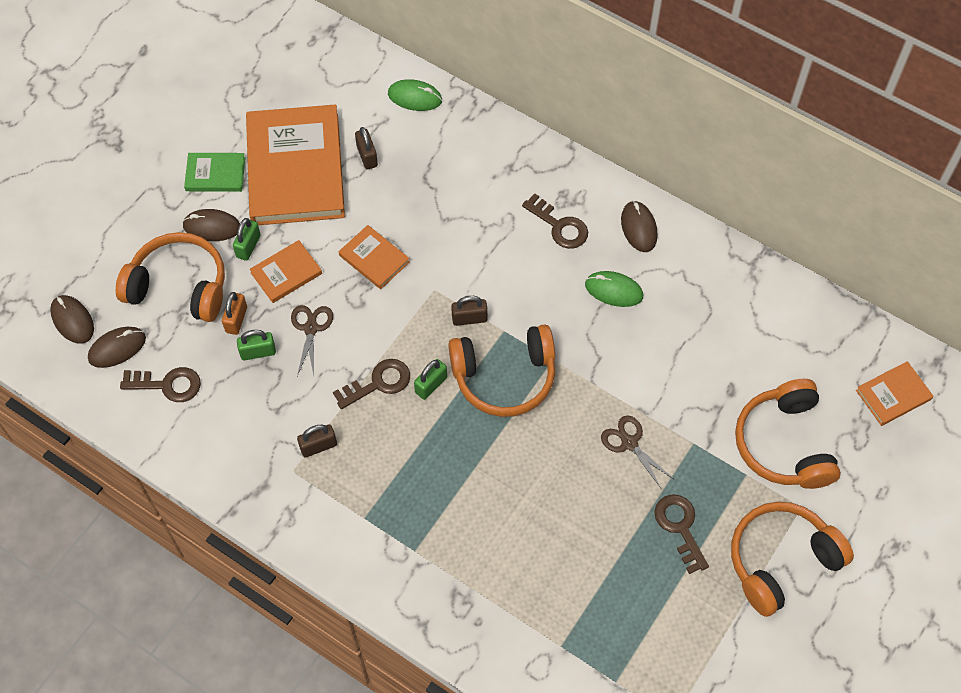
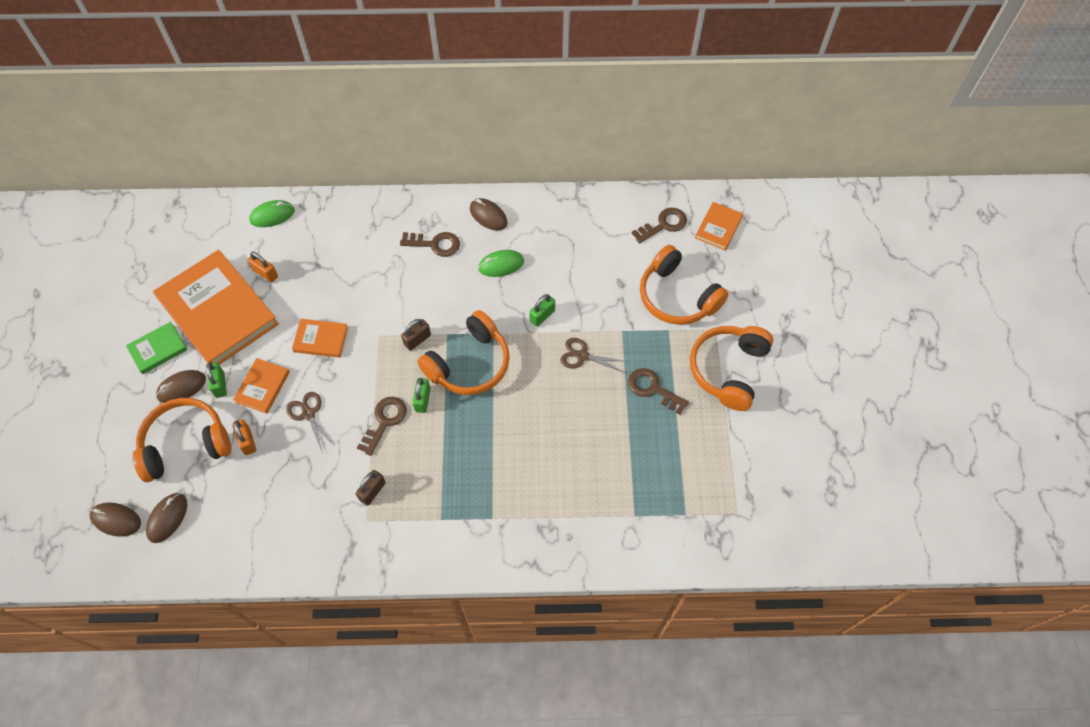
camera: 35 degrees left, 0 degrees up
(167, 385) = (227, 520): brown key -> brown key (663, 225)
(258, 352) = (280, 454): green padlock -> green padlock (542, 316)
(367, 156) = (265, 273): brown padlock -> orange padlock

